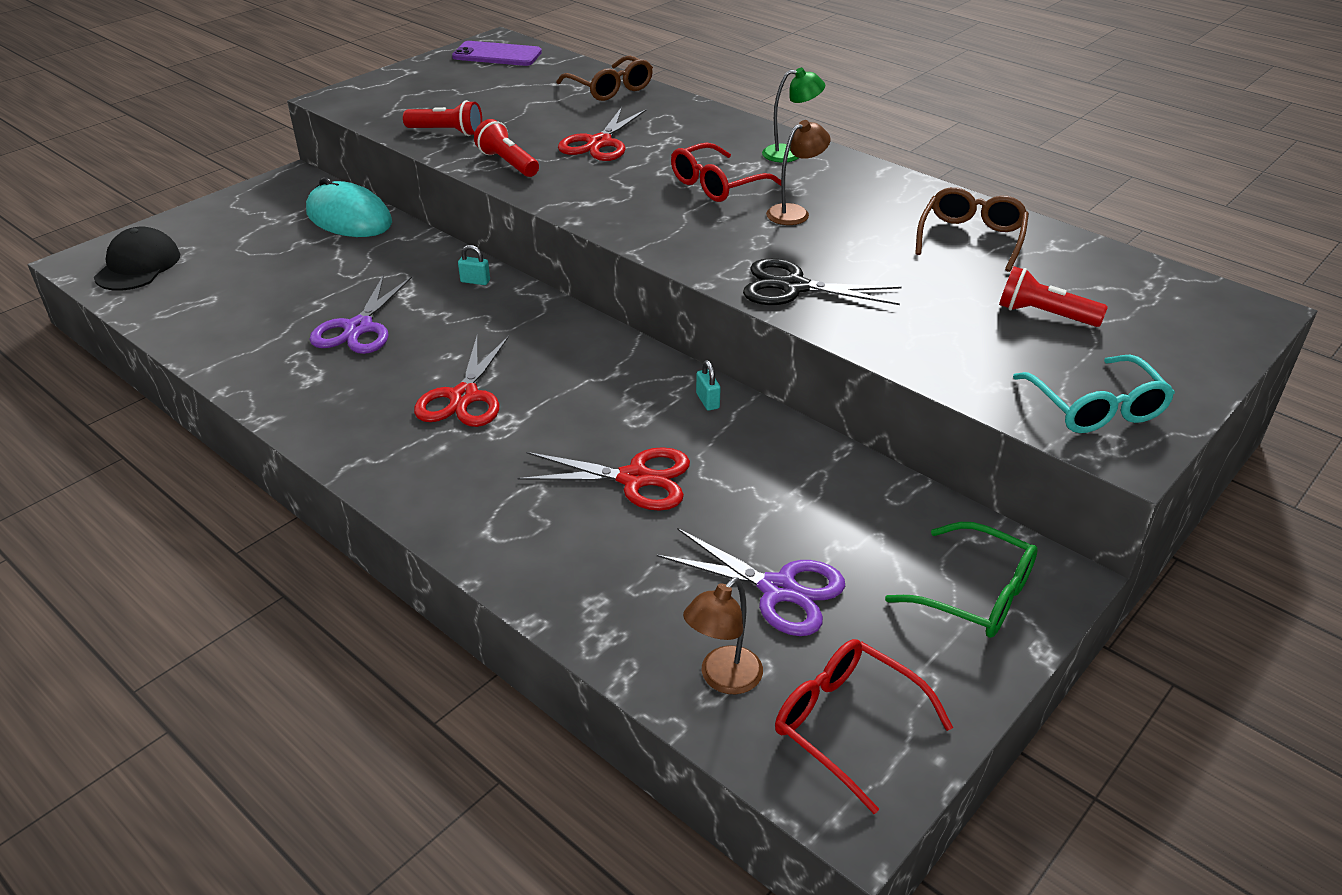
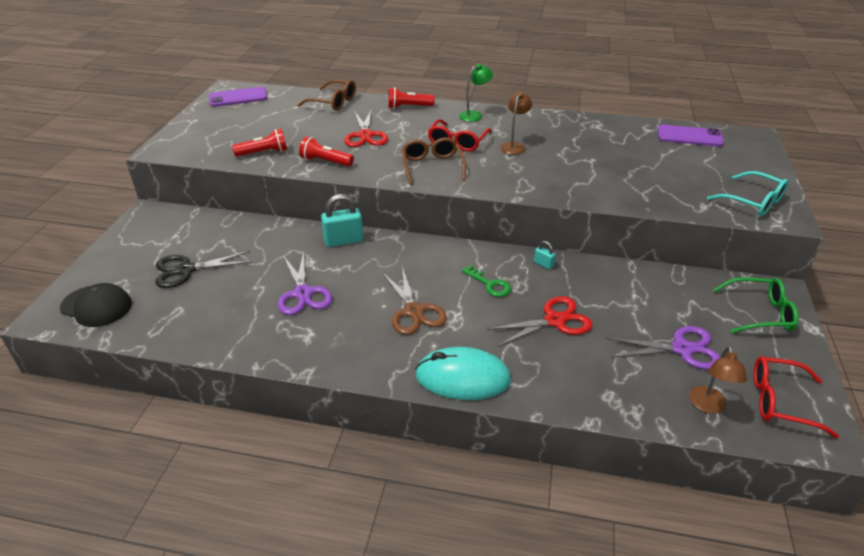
camera: 30 degrees left, 0 degrees up
(138, 266) = (96, 306): black cap -> black cap turned 135 degrees clockwise
(349, 218) = (218, 227): turquoise mouse -> turquoise mouse (462, 378)
(464, 397) = (414, 311): red scissors -> brown scissors
(475, 281) = (343, 241): turquoise padlock -> turquoise padlock, size x2.01
(600, 400) = (490, 284): none -> green key
(793, 287) = (561, 186): black scissors -> black scissors (186, 270)
(971, 238) = (609, 136): brown glasses -> brown glasses (432, 166)
(1044, 315) = (682, 164): red flashlight -> red flashlight (408, 107)
(1118, 277) = (689, 136): none -> purple phone

